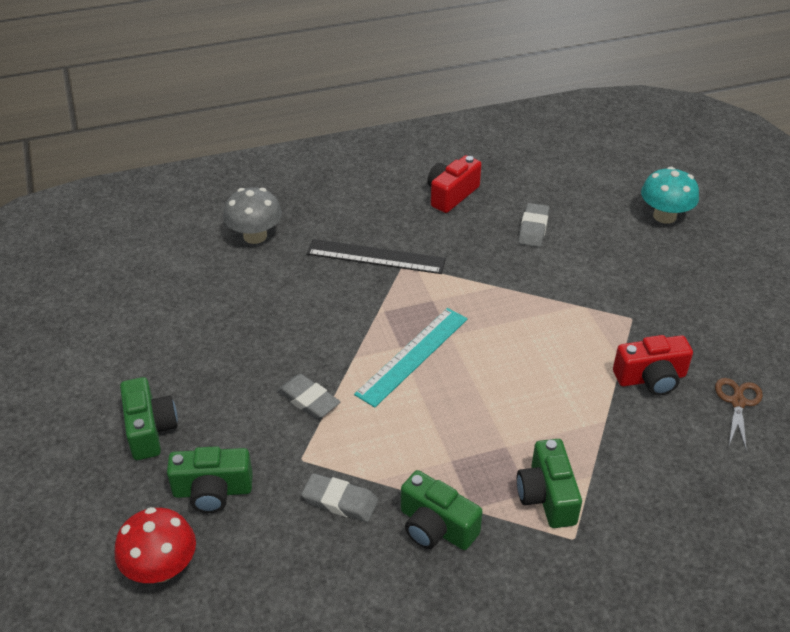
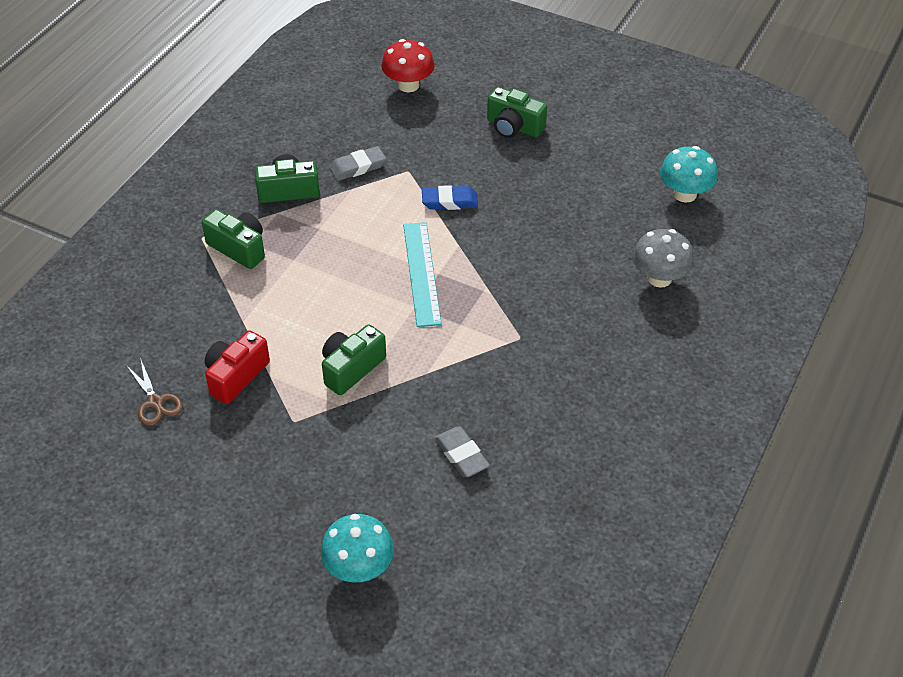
camera: 135 degrees right, 5 degrees up
(136, 273) = (685, 194): none -> turquoise mushroom
(212, 491) = (433, 126): green camera -> green camera (351, 368)
(308, 400) = (449, 201): grey eraser -> blue eraser
(376, 256) = (549, 328): black ruler -> none
(451, 195) = (573, 438): red camera -> none

